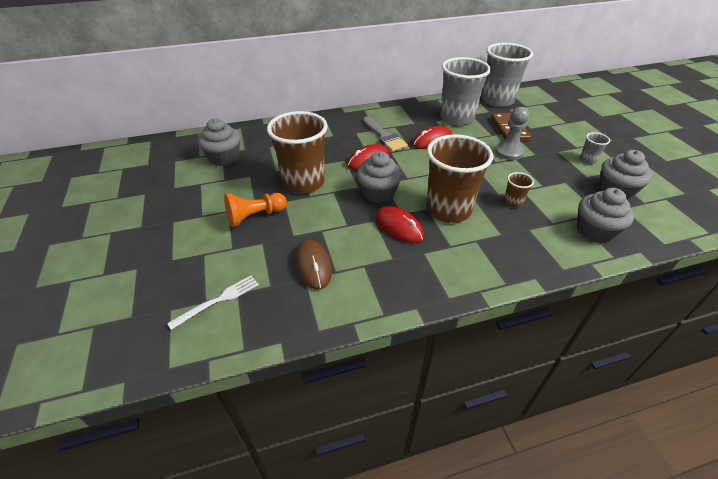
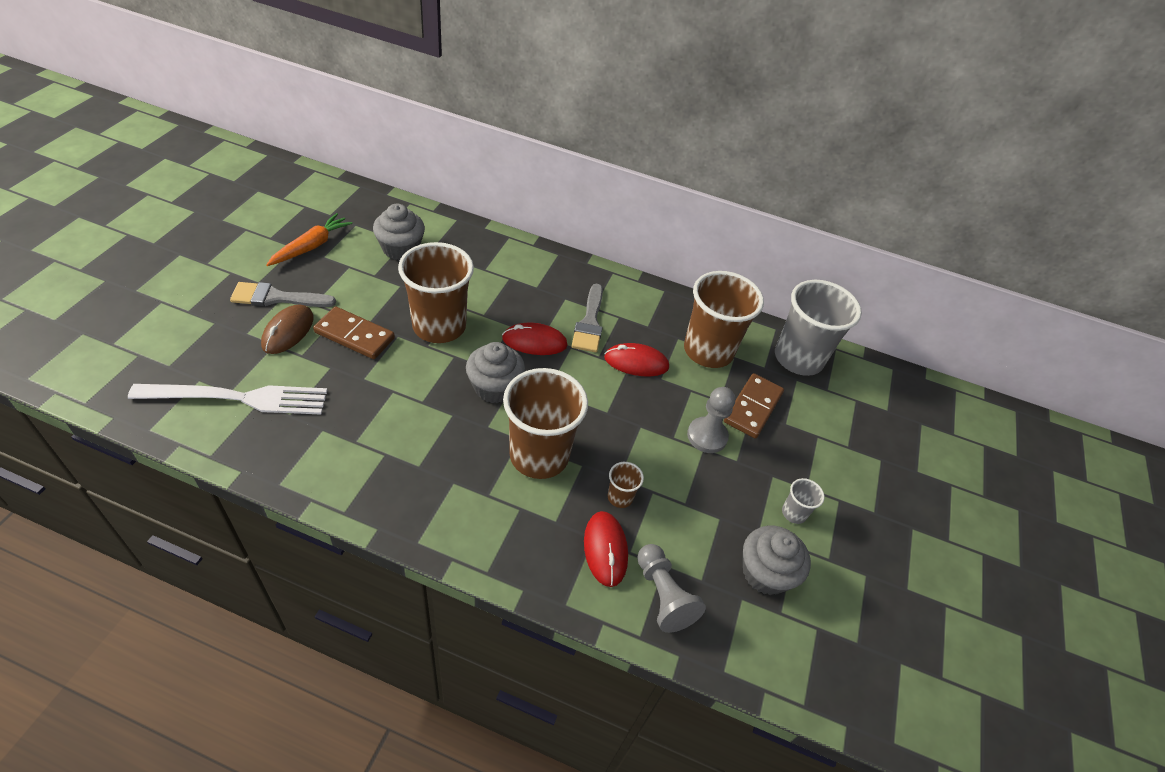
camera: 30 degrees right, 5 degrees up
(157, 186) = (311, 246): none -> orange carrot
(169, 227) = (277, 298): none -> grey brush
(218, 300) = (238, 398): white fork -> white fork, size x1.89
(255, 216) = (355, 335): orange pawn -> brown domino
(313, 266) = (343, 422): brown mouse -> brown mouse (288, 331)
(399, 227) = (466, 439): red mouse -> red mouse (605, 549)
(456, 118) = (708, 351): grey cup -> brown cup
(594, 231) = (663, 595): grey cupcake -> grey pawn

